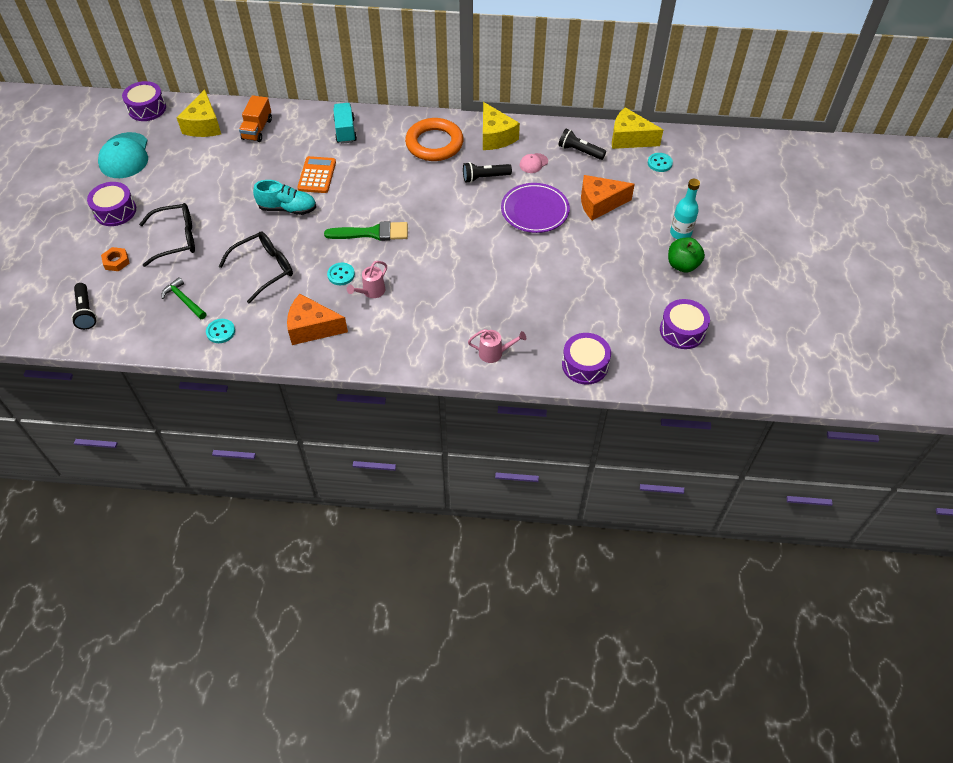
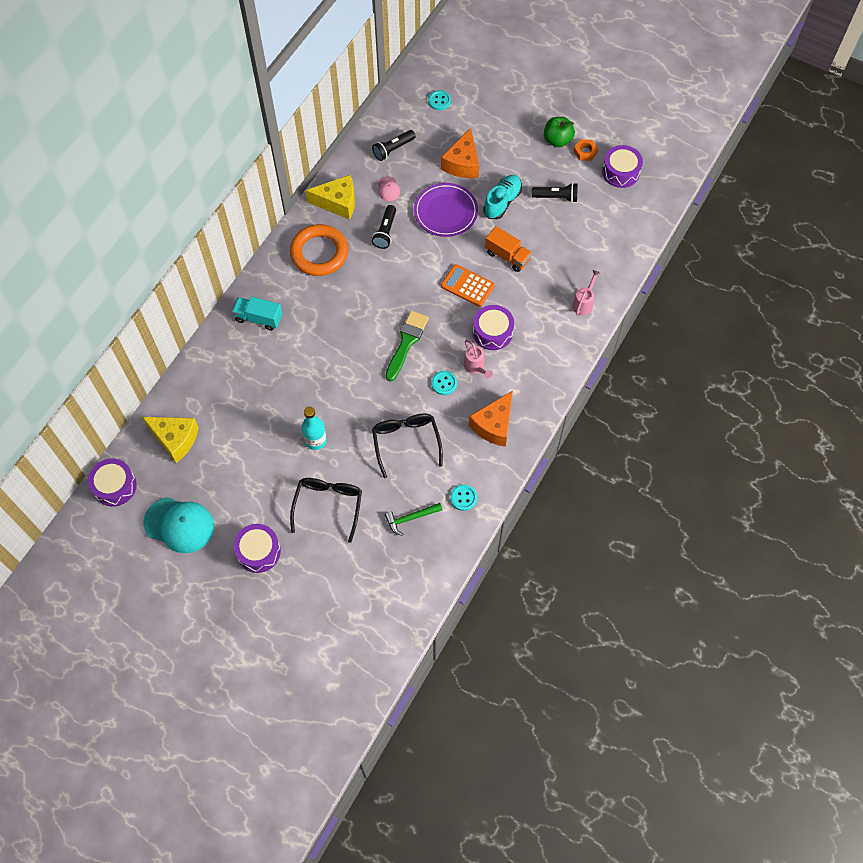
camera: 65 degrees left, 10 degrees up
(86, 312) = (383, 606): black flashlight -> black flashlight (556, 197)
(116, 261) = (330, 565): orange nut -> orange nut (585, 152)
(257, 129) = (210, 393): orange truck -> orange truck (507, 256)
(287, 209) = (338, 400): turquoise shoe -> turquoise shoe (502, 202)
(317, 175) = (307, 362): orange calculator -> orange calculator (467, 286)
(585, 365) = (623, 248): purple drum -> purple drum (492, 332)
(629, 138) = (398, 107): yellow cheese -> none
(680, 233) = (524, 125): turquoise bottle -> turquoise bottle (315, 440)

